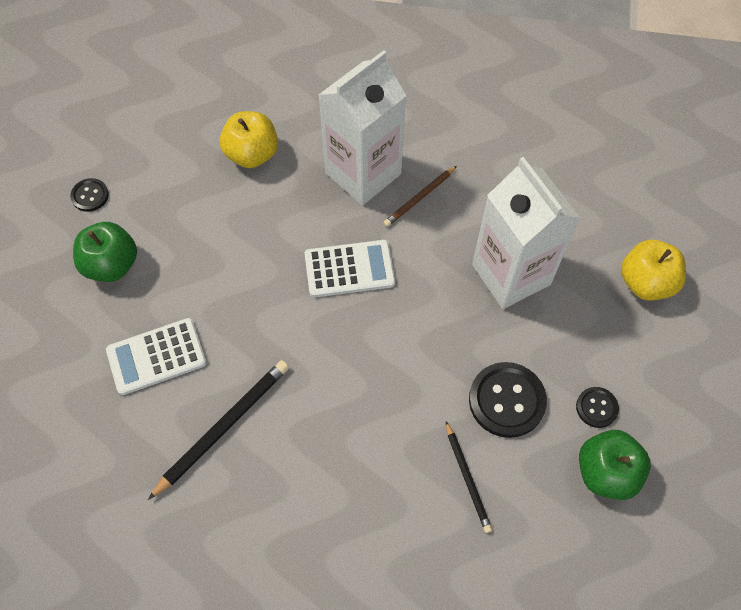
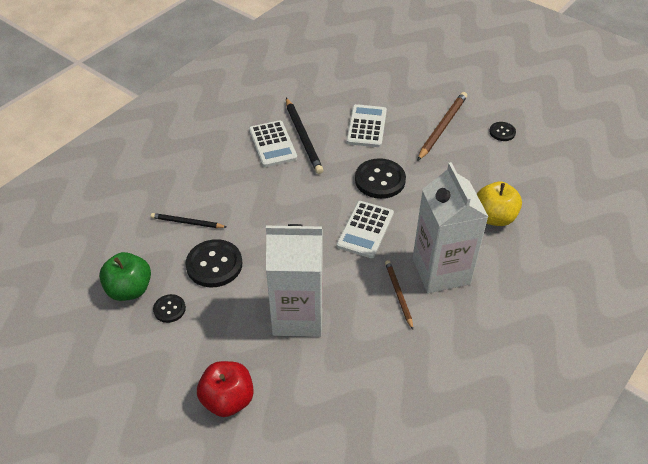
camera: 120 degrees right, 15 degrees down
(112, 265) = (442, 127): green apple -> brown pencil
(256, 292) = (380, 180): none -> black button
(259, 461) = (272, 144): none -> white calculator
(645, 282) = (228, 400): yellow apple -> red apple

